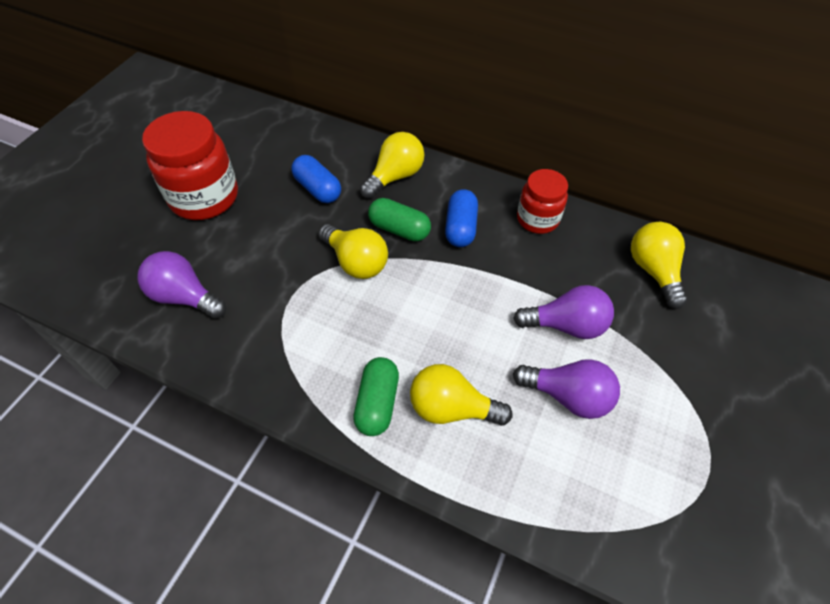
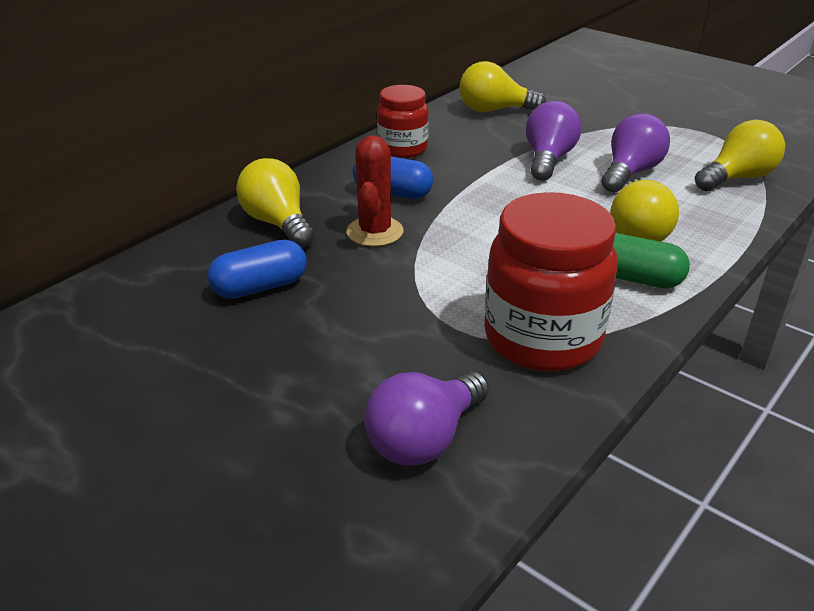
camera: 75 degrees left, 20 degrees down
(204, 197) = (202, 408): red jar -> red jar (542, 338)
(356, 262) = (417, 269): yellow light bulb -> yellow light bulb (737, 178)
(399, 229) = (375, 232): green capsule -> red cactus

